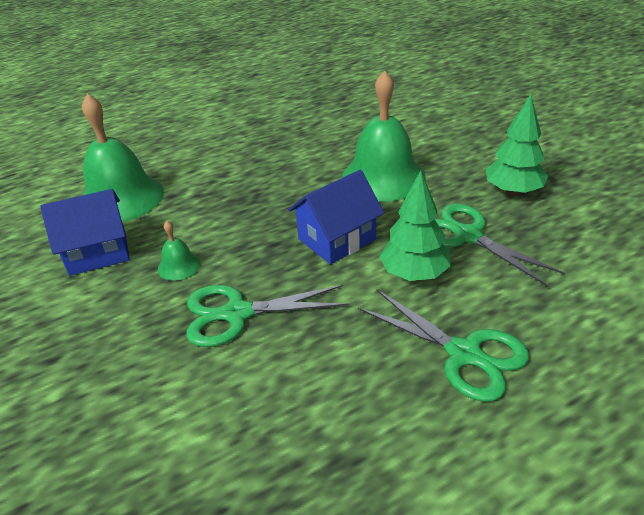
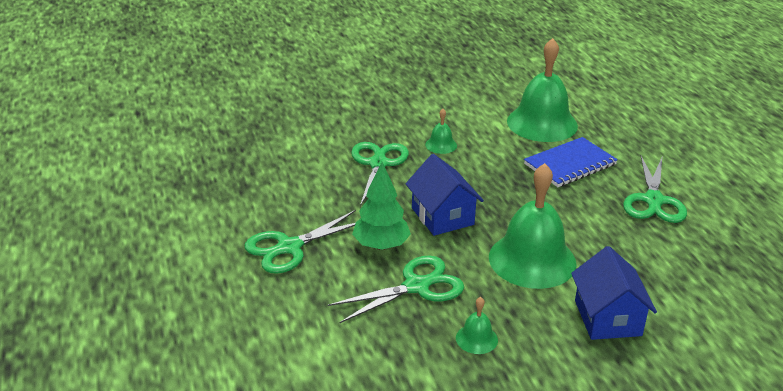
camera: 100 degrees right, 5 degrees down
(98, 252) = (471, 115): blue house -> blue house (607, 318)
(209, 173) = (570, 164): none -> blue notebook
(262, 129) = (653, 200): none -> green scissors
(513, 191) = (476, 339): green tree -> green bell

